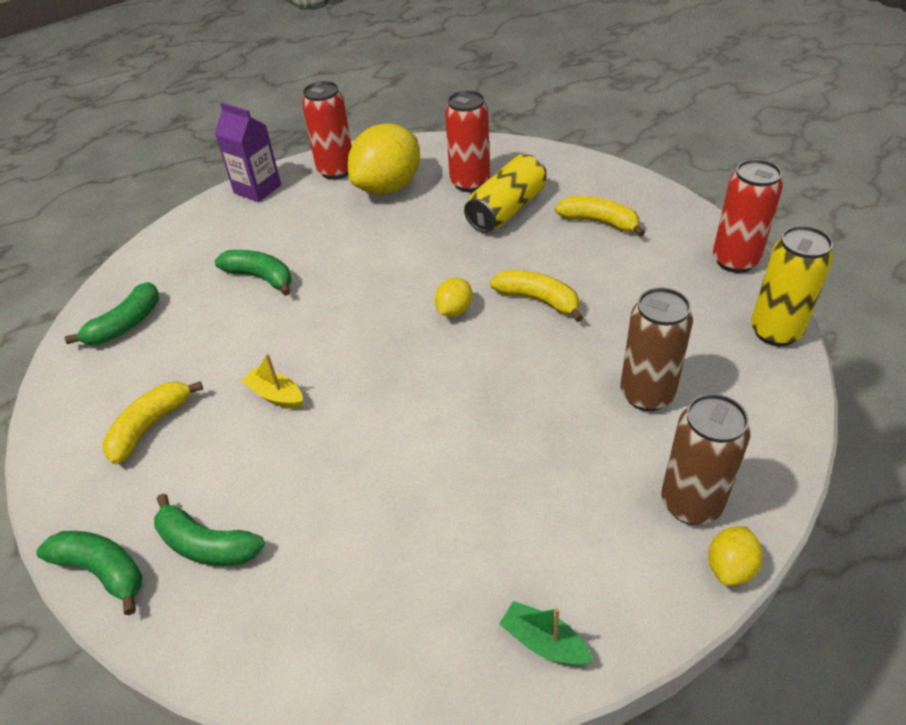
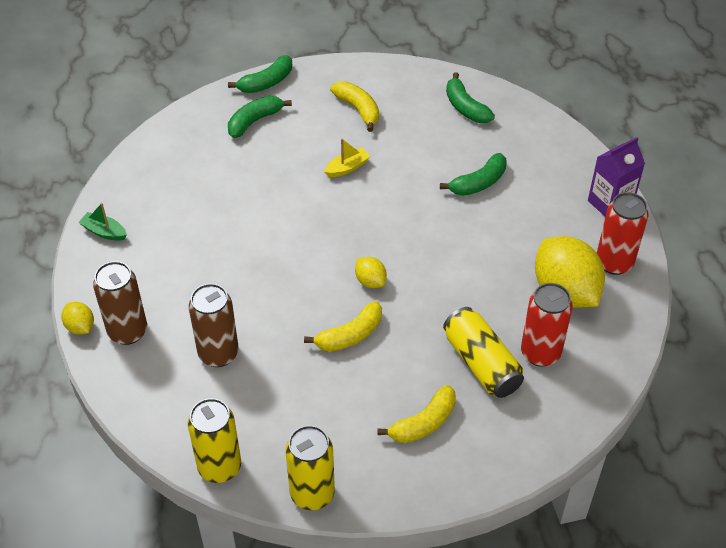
camera: 110 degrees right, 5 degrees up
(544, 642) = (104, 232): green boat -> green boat turned 120 degrees counterclockwise
(735, 261) = (312, 494): red can -> yellow can

